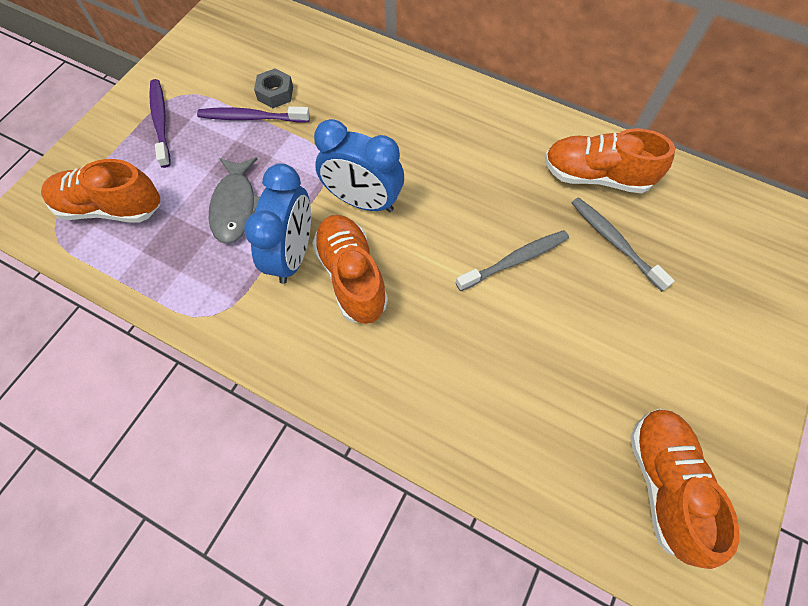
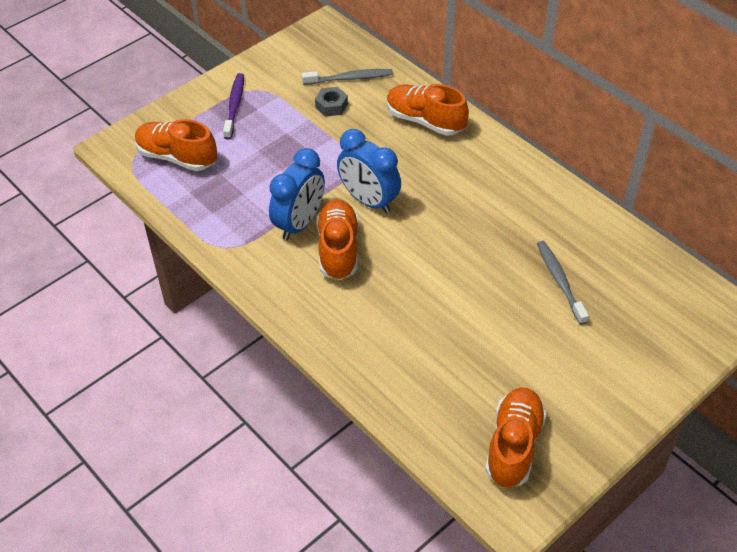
camera: 20 degrees right, 15 degrees down
(235, 206) = (269, 179): grey fish -> none
(251, 118) = (305, 119): purple toothbrush -> none
(515, 260) = (471, 272): grey toothbrush -> grey toothbrush (349, 78)
(596, 176) = (569, 231): orange shoe -> orange shoe (425, 121)

